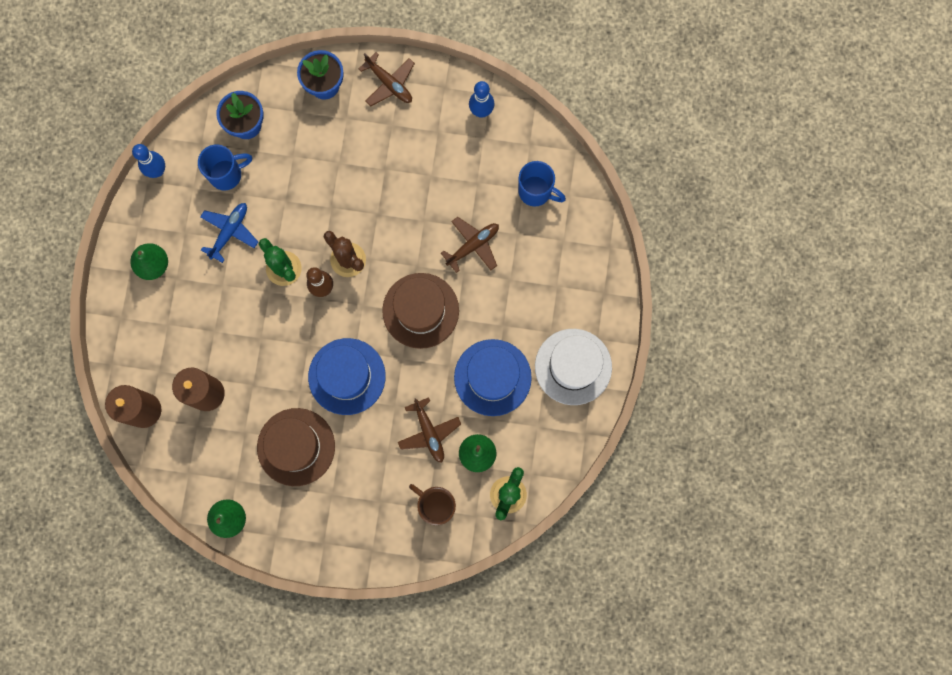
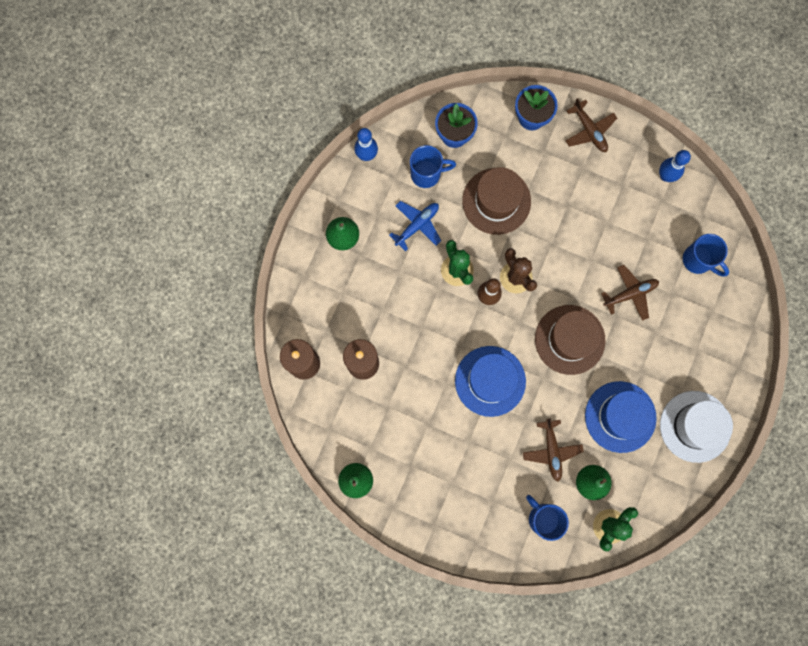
camera: 15 degrees right, 0 degrees up
(296, 447) = (430, 432): brown hat -> brown hat (496, 201)
(436, 505) = (543, 518): brown mug -> blue mug

